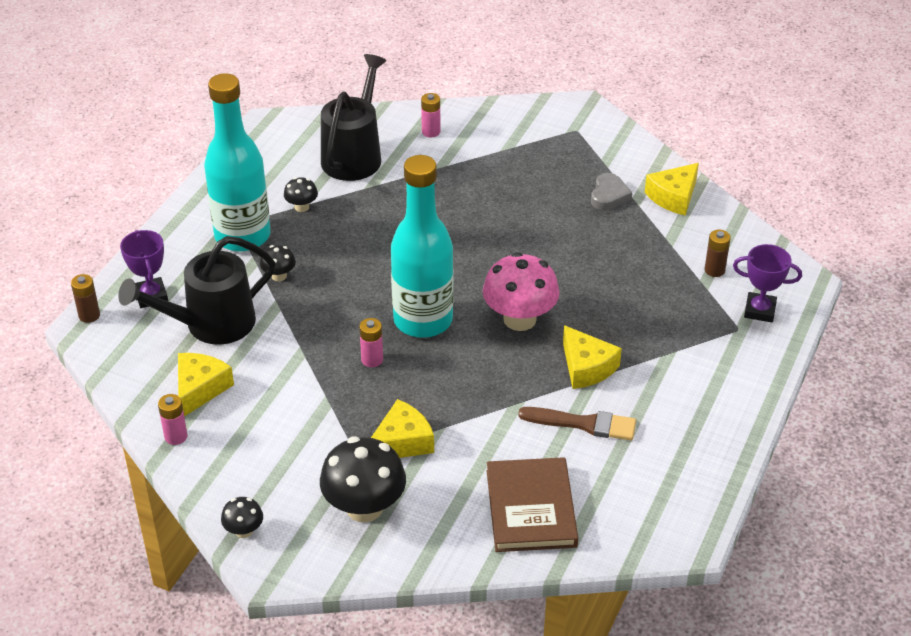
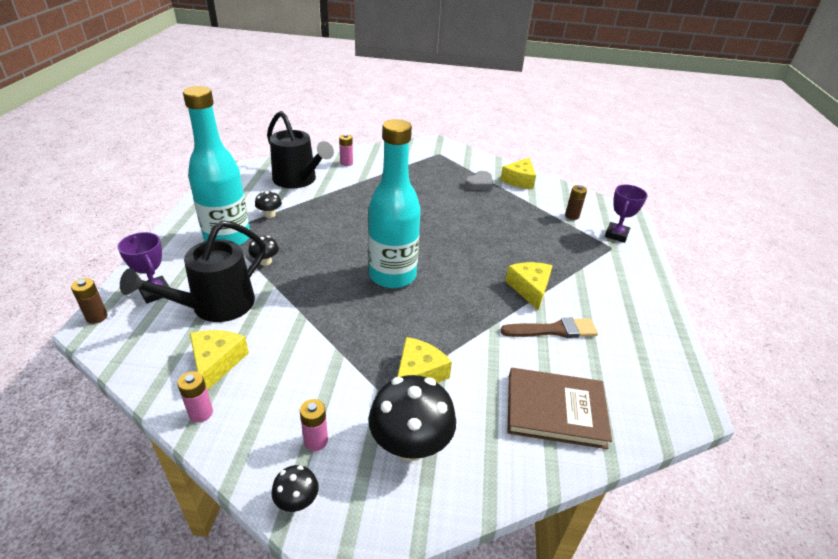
camera: 20 degrees left, 5 degrees down
(354, 155) = (298, 180): black watering can -> black watering can turned 135 degrees clockwise
(372, 360) = (364, 311): pink battery -> pink battery (316, 441)
(519, 319) = (463, 264): pink mushroom -> none
(531, 508) = (555, 410): brown book -> brown book turned 60 degrees counterclockwise
(586, 367) = (530, 289): yellow cheese -> yellow cheese turned 135 degrees counterclockwise
(609, 195) = (479, 184): grey heart -> grey heart turned 45 degrees clockwise
(759, 310) = (616, 235): purple trophy -> purple trophy turned 60 degrees counterclockwise

